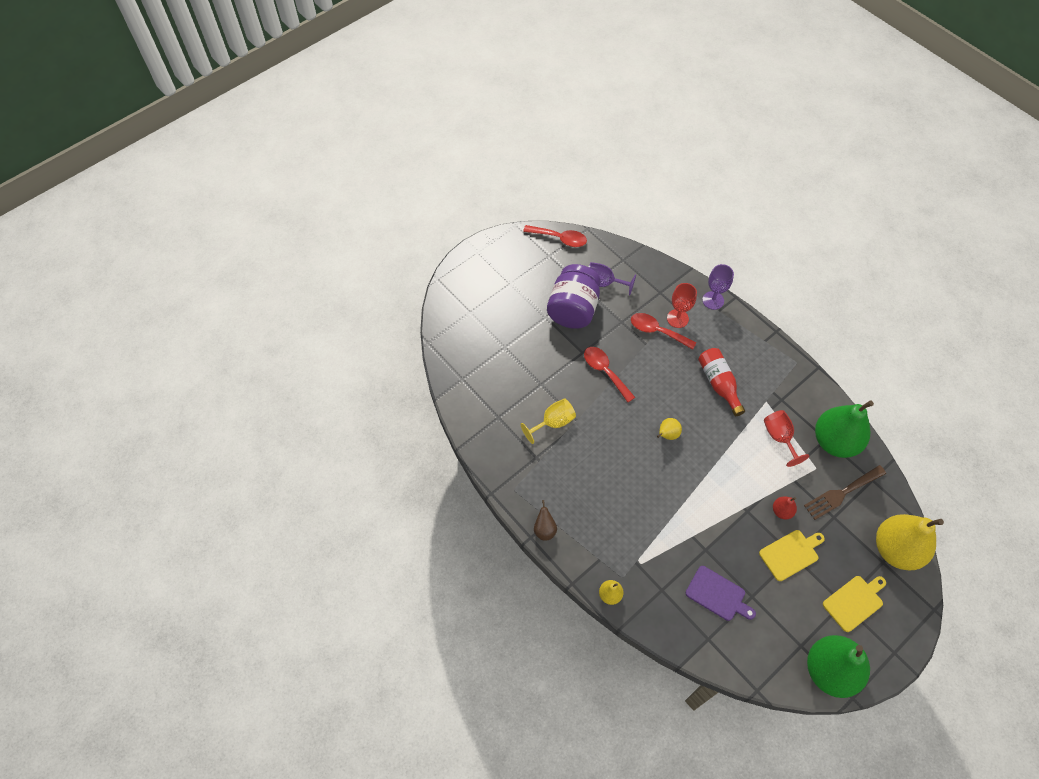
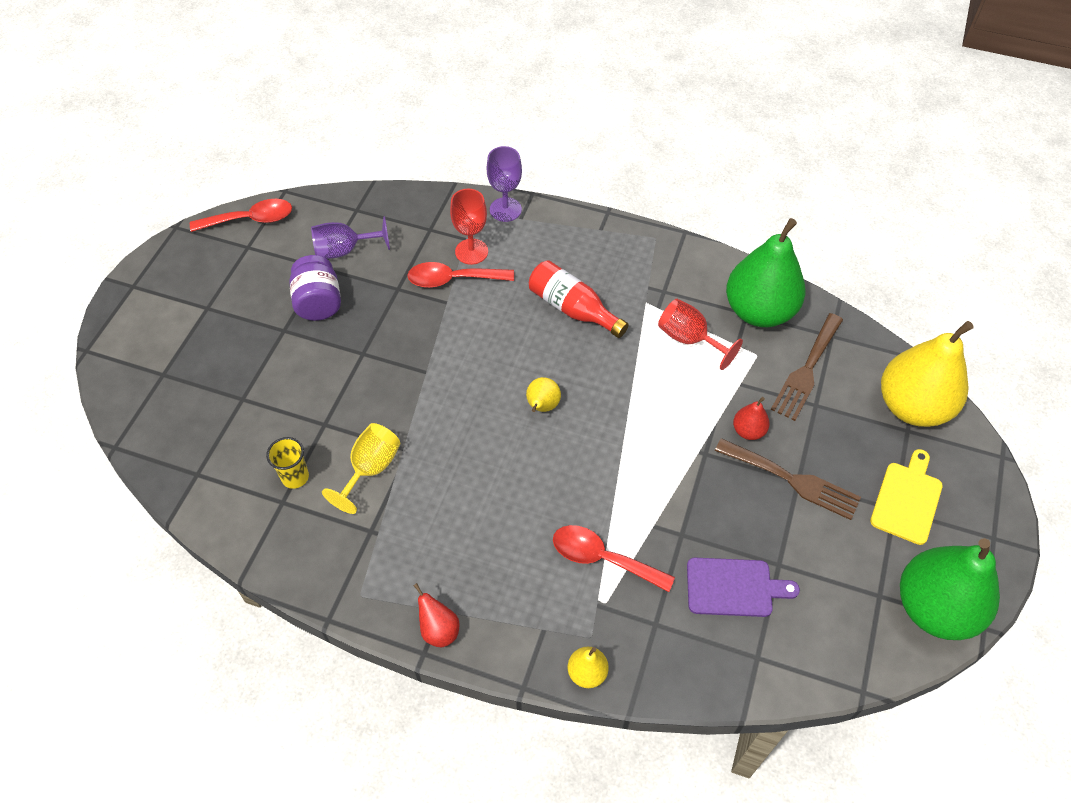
camera: 30 degrees left, 5 degrees down
(511, 407) = (295, 477): none -> yellow cup
(544, 529) = (439, 630): brown pear -> red pear
(573, 309) = (318, 303): purple jar -> purple jar, size x0.65
(605, 371) = (409, 364): red spoon -> red spoon (603, 558)
(791, 554) = (793, 480): yellow cutting board -> brown fork

